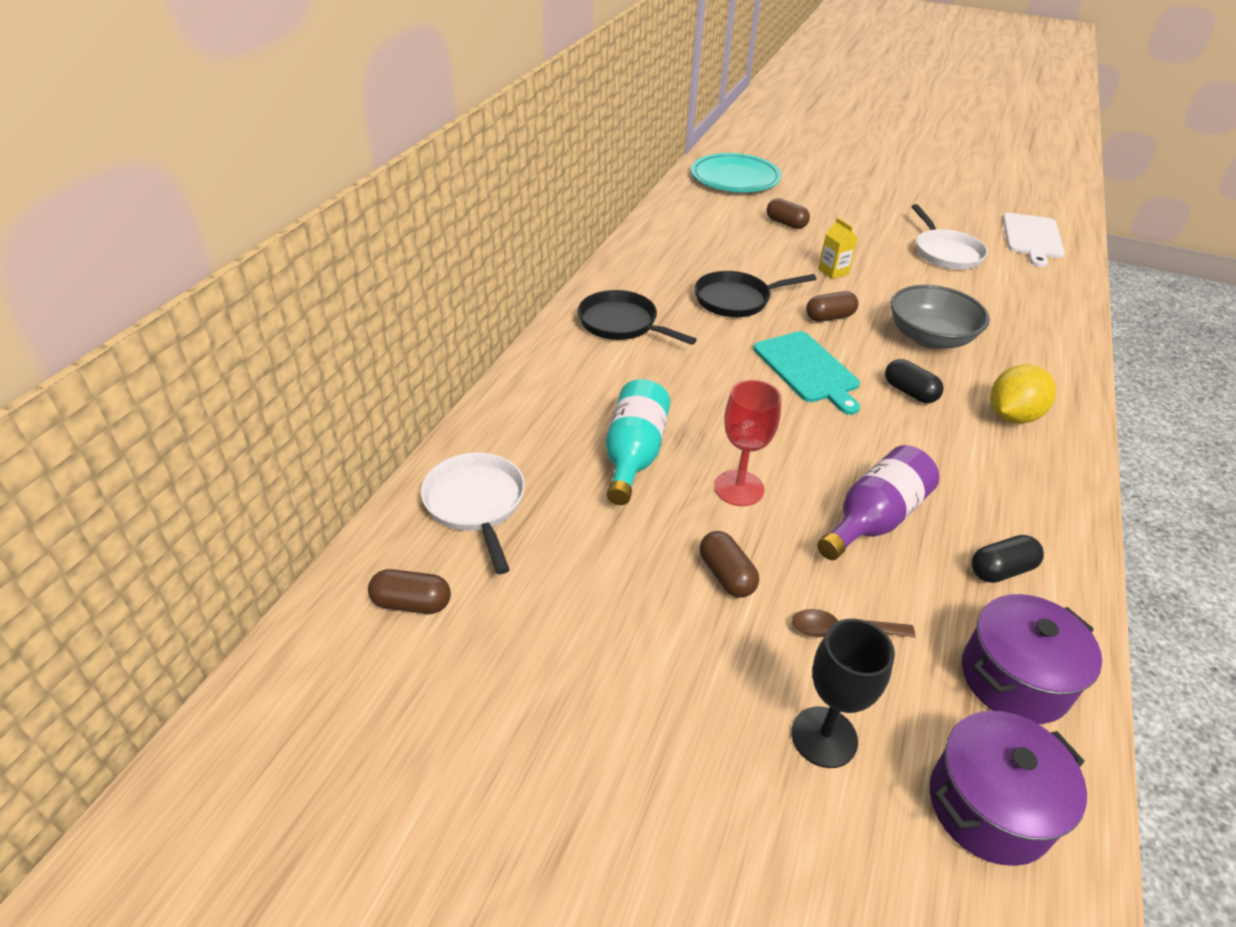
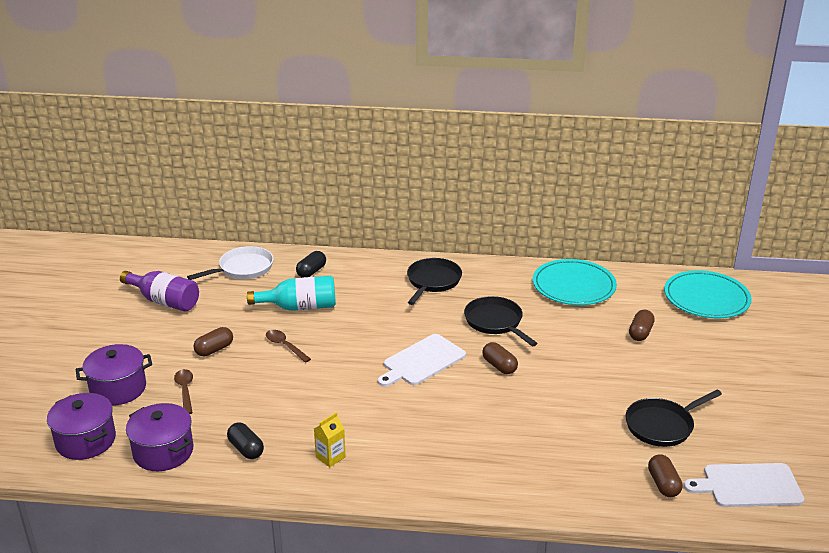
camera: 75 degrees right, 10 degrees down
(412, 603) = (174, 267): brown capsule -> brown capsule (663, 484)
(680, 236) = (573, 286): none -> turquoise plate
(739, 488) = (285, 346): red goblet -> brown spoon
(807, 369) = (422, 361): turquoise cutting board -> white cutting board
(824, 737) = (118, 389): black goblet -> purple pot
(833, 272) = (573, 363): yellow carton -> yellow carton (330, 457)
(874, 519) = (275, 397): purple bottle -> purple bottle (164, 301)
(909, 392) = (418, 408): black capsule -> black capsule (311, 272)
(930, 338) = (501, 417): grey bowl -> none
(945, 252) = (662, 425): white pan -> black pan
(1012, 416) = (413, 459): yellow lemon -> none

